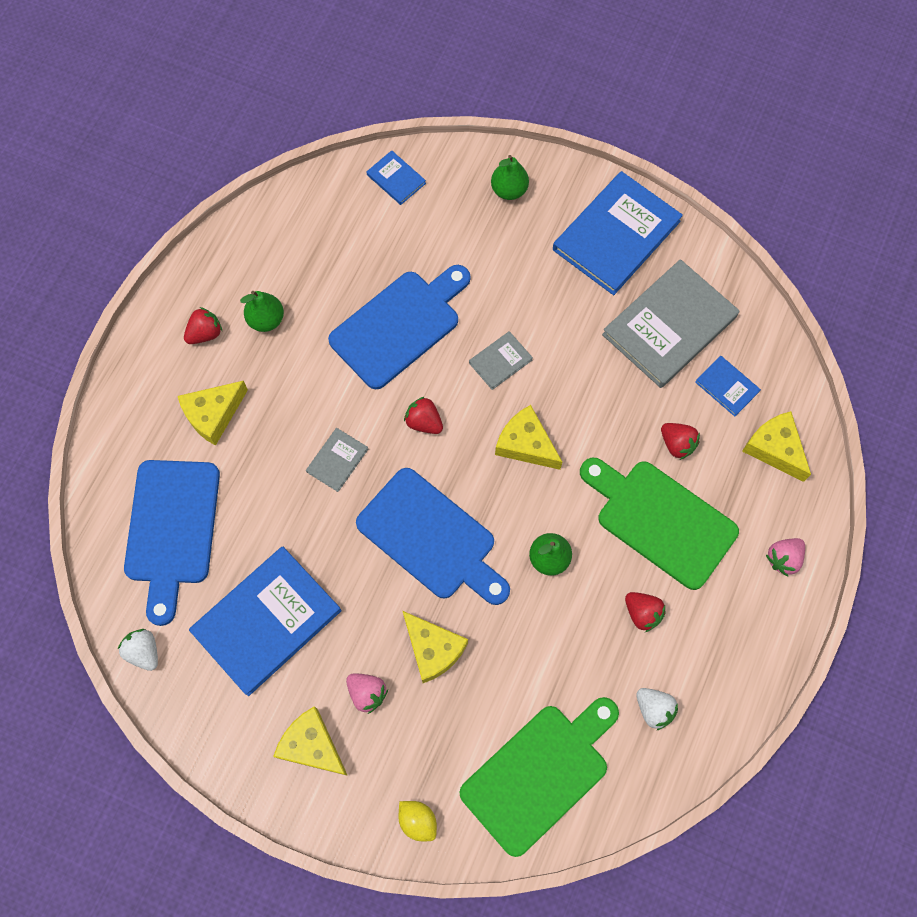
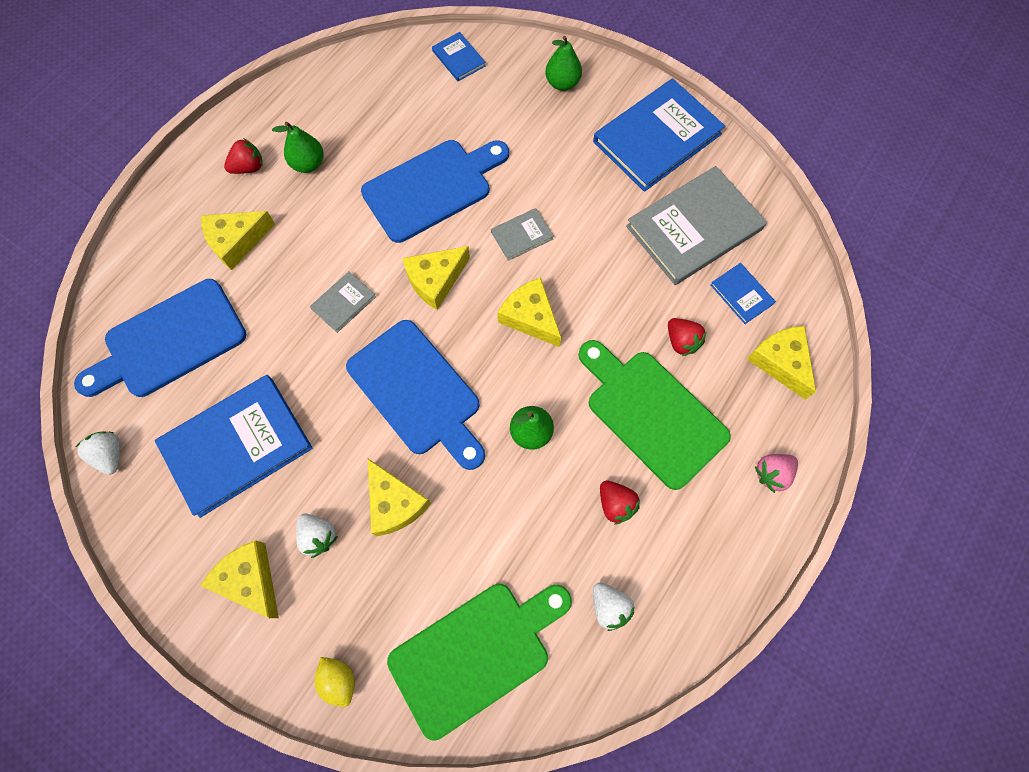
camera: 10 degrees right, 0 degrees up
(172, 529) = (170, 341): blue cutting board -> blue cutting board turned 45 degrees clockwise
(367, 693) = (318, 536): pink strawberry -> white strawberry
(424, 422) = (435, 280): red strawberry -> yellow cheese

